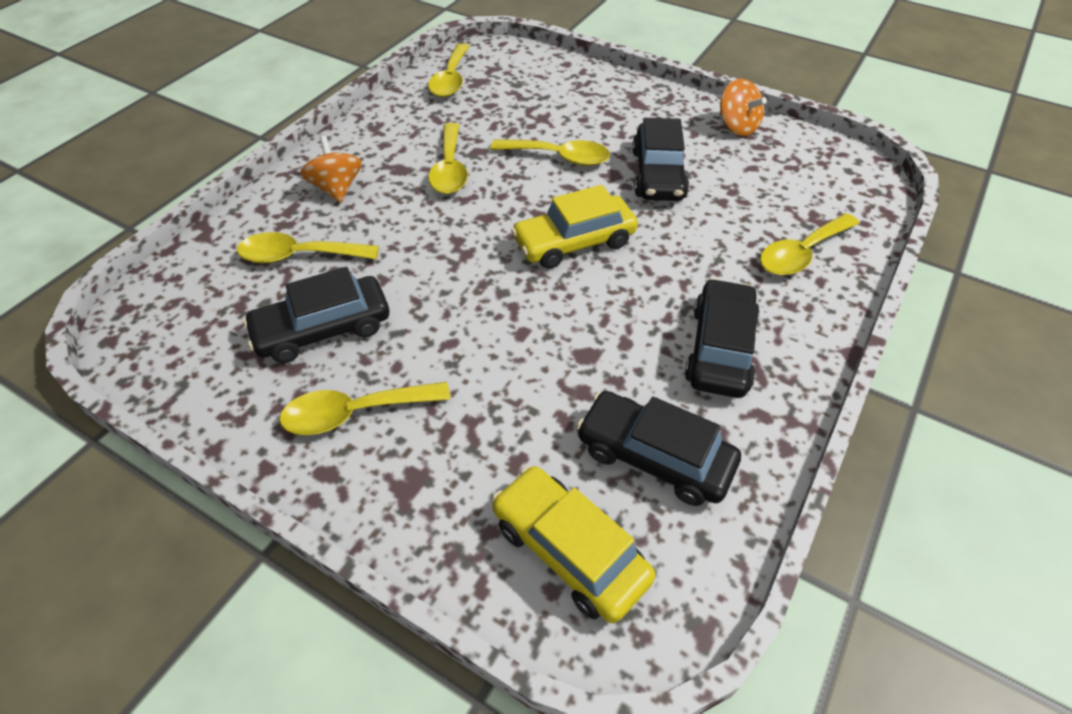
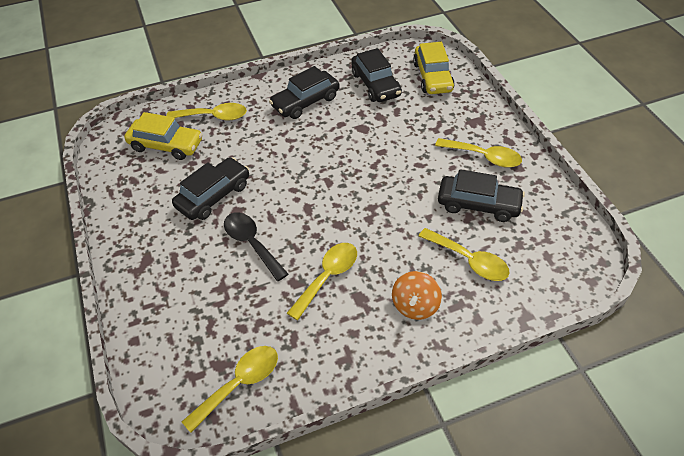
camera: 140 degrees left, 0 degrees up
(559, 157) = (251, 243): yellow spoon -> black spoon
(574, 242) = (309, 181): yellow car -> yellow car (166, 145)
(737, 127) = (122, 201): orange spinning top -> none

